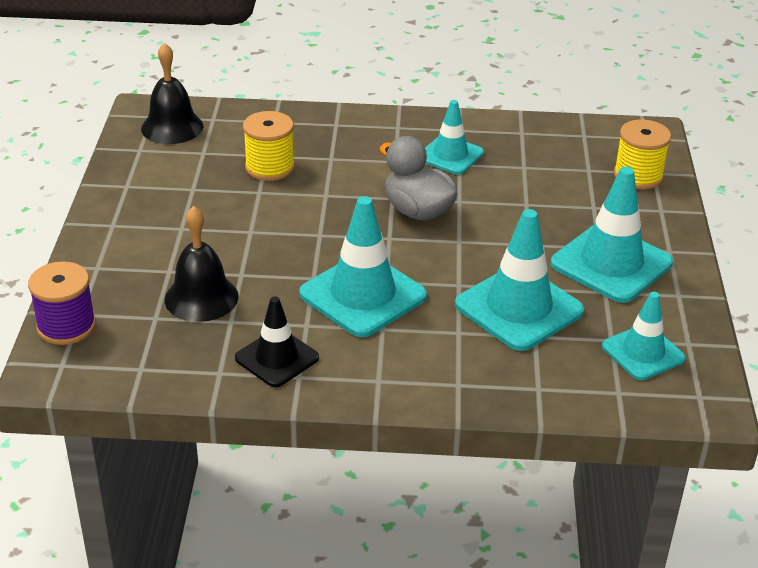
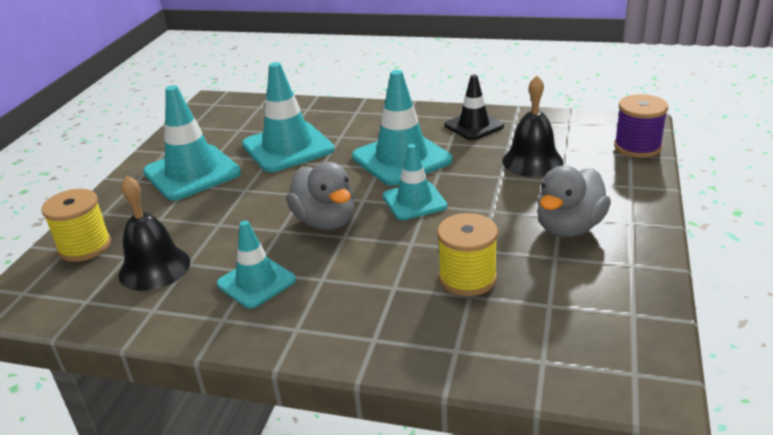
camera: 165 degrees left, 5 degrees down
(172, 127) = (599, 349): black bell -> black bell (154, 268)
(174, 216) = (569, 227): none -> grey duck
(643, 352) = (225, 123): turquoise traffic cone -> turquoise traffic cone (414, 201)

